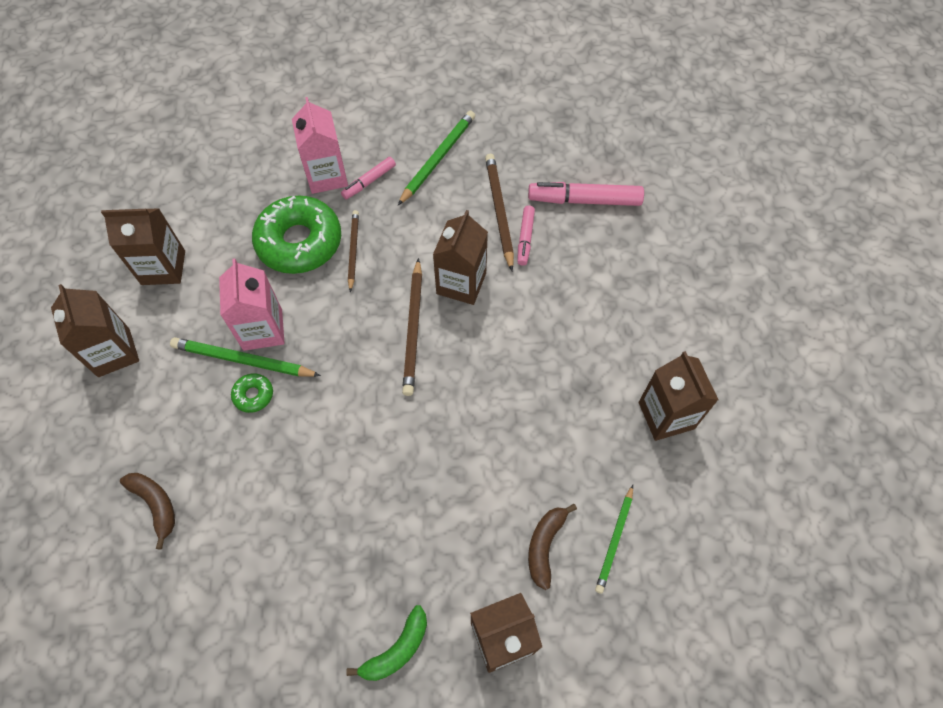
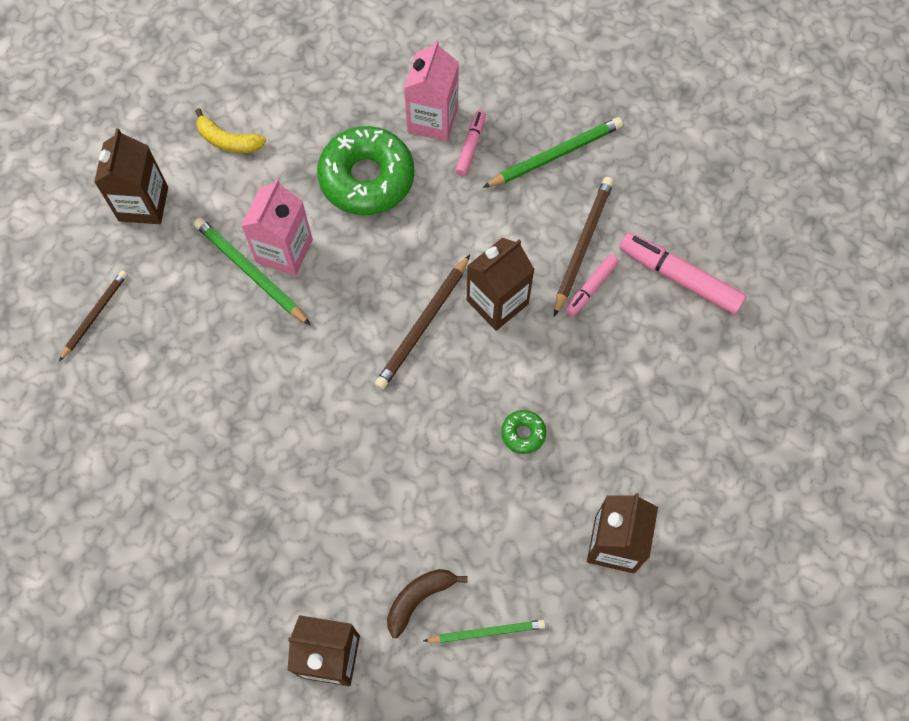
camera: 30 degrees right, 5 degrees up
(156, 505) = (107, 367): brown banana -> none
(163, 267) = (228, 141): brown carton -> yellow banana
(253, 395) = (241, 311): green donut -> green donut (523, 434)
(353, 250) = (413, 213): brown pencil -> brown pencil (94, 315)
(369, 181) = (470, 146): pink marker -> pink marker turned 120 degrees clockwise
(397, 649) = (236, 611): green banana -> none
(615, 540) = (486, 631): green pencil -> green pencil turned 150 degrees counterclockwise

